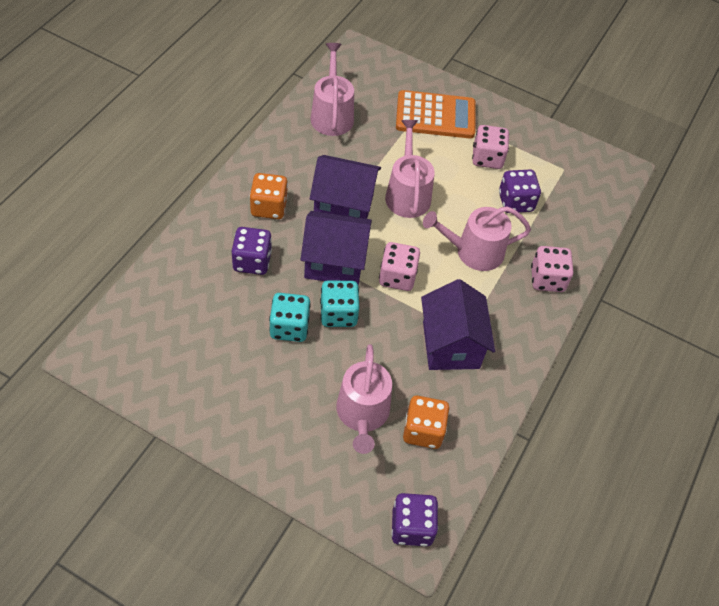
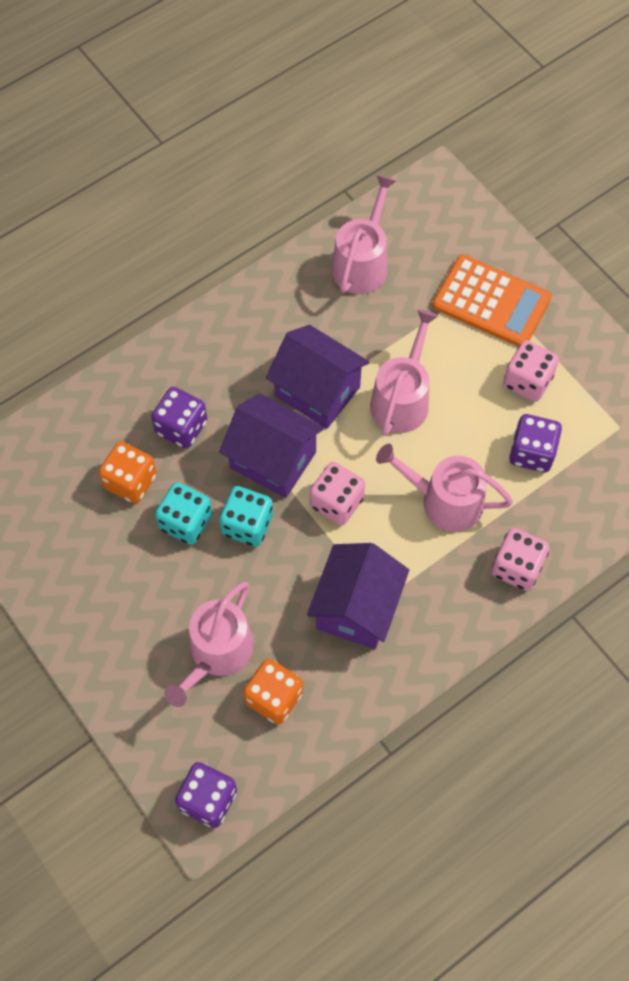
camera: 30 degrees right, 10 degrees up
(269, 207) = (231, 364): orange dice -> orange dice (130, 481)

